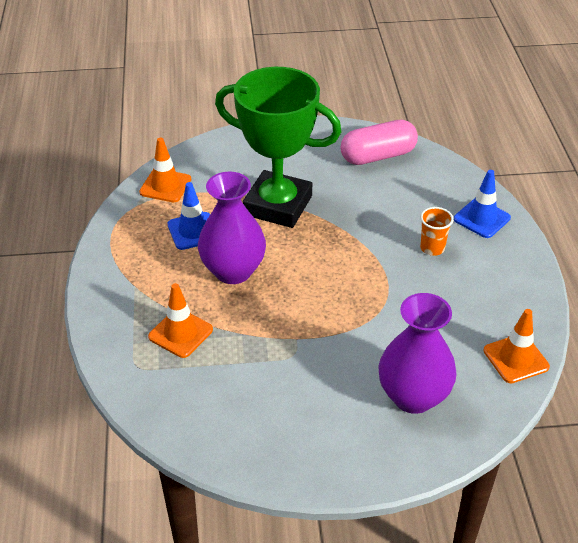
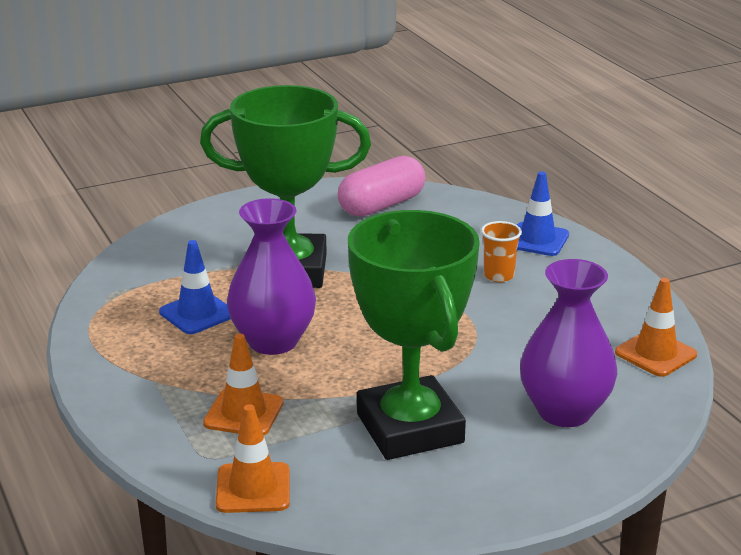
camera: 20 degrees left, 15 degrees down
(165, 186) = (133, 277): orange traffic cone -> orange traffic cone (253, 488)
(290, 380) = (410, 428): none -> green trophy

